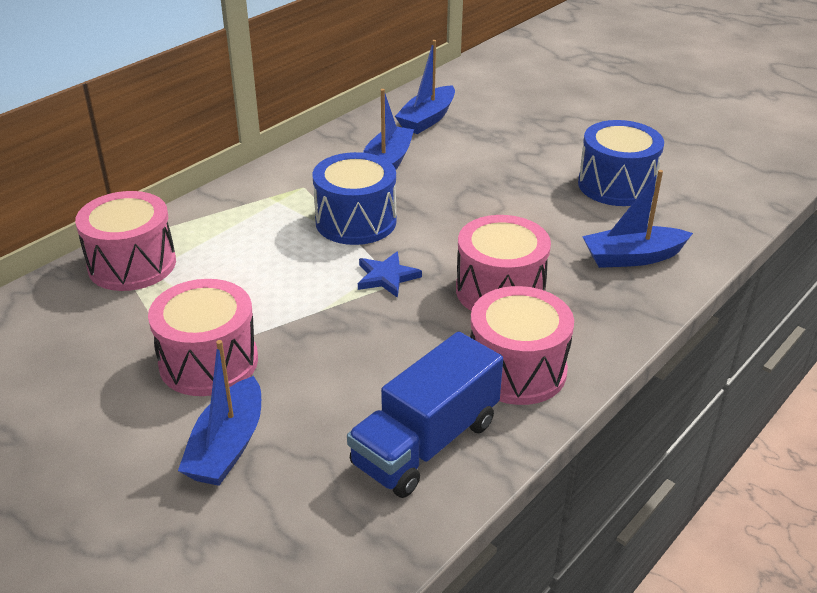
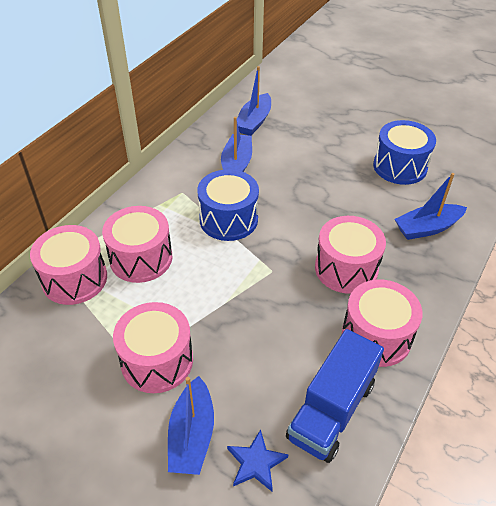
camera: 10 degrees left, 10 degrees up
(225, 251) = (141, 258): none -> pink drum
(386, 277) = (264, 266): blue star -> blue star (256, 462)

